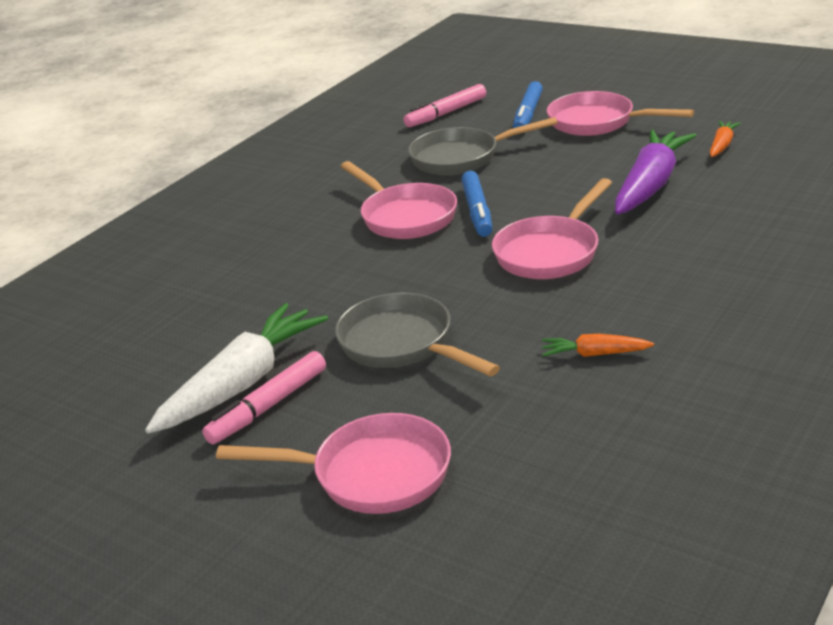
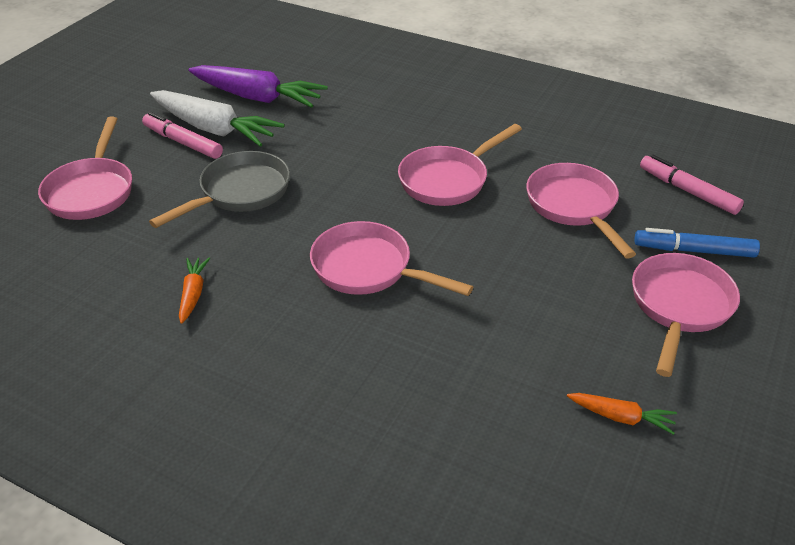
camera: 80 degrees right, 10 degrees up
(462, 158) = (574, 207): grey pan -> pink pan
(477, 211) = (454, 221): blue marker -> none
(650, 185) = (508, 344): purple carrot -> purple carrot (257, 97)

